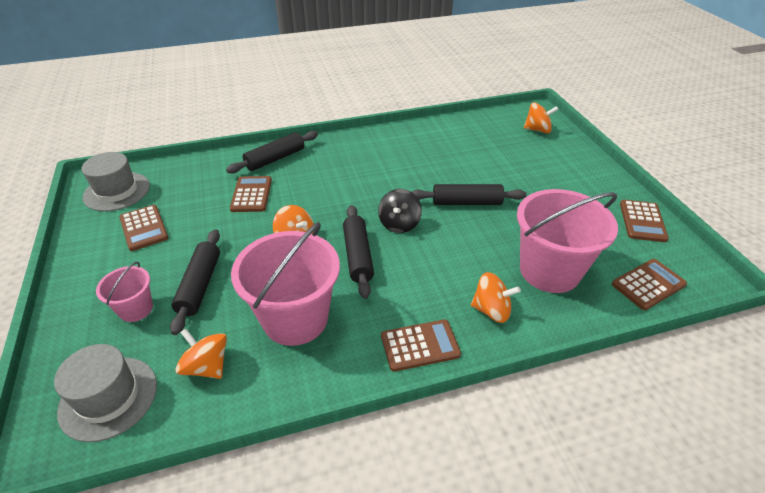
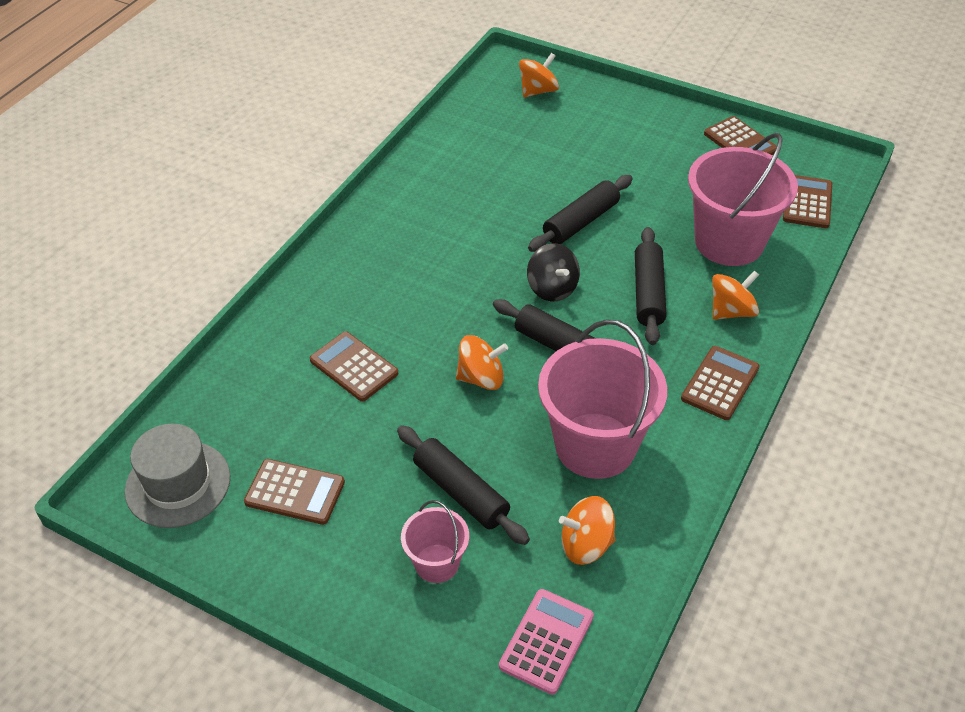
camera: 45 degrees left, 5 degrees up
(108, 398) = (546, 641): grey hat -> pink calculator
(275, 159) = (310, 308): black rolling pin -> black rolling pin (648, 293)

